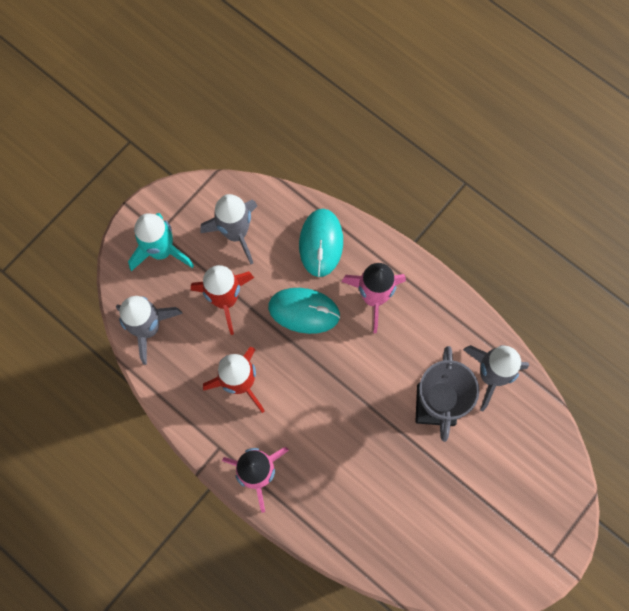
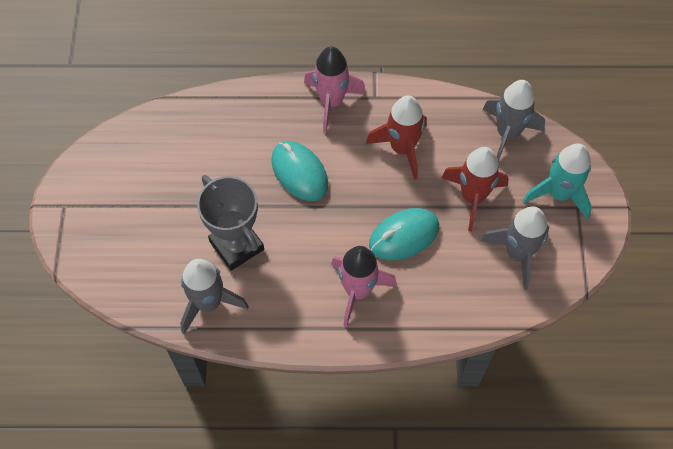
camera: 140 degrees right, 10 degrees down
(321, 243) = (441, 300): turquoise mouse -> turquoise mouse (299, 172)

